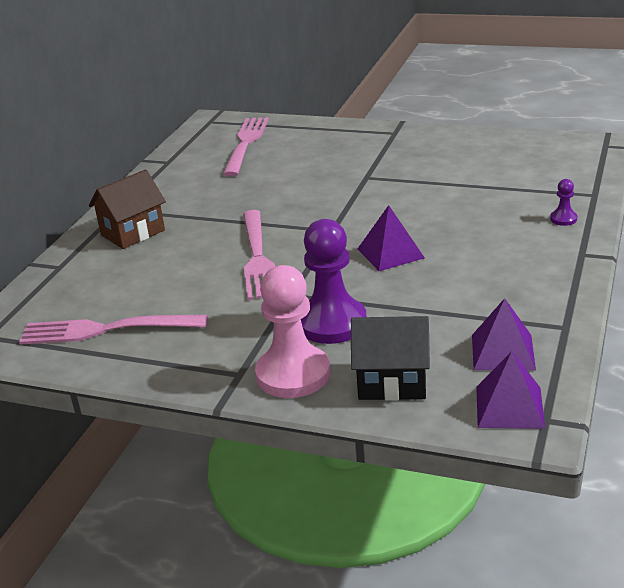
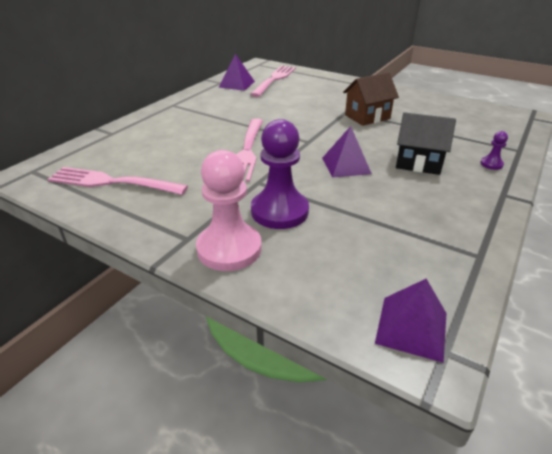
camera: 10 degrees right, 5 degrees up
(133, 233) = (172, 120): brown house -> brown house (367, 117)
(392, 382) = (309, 275): black house -> black house (418, 163)
(503, 352) = (417, 268): purple pyramid -> purple pyramid (237, 84)

